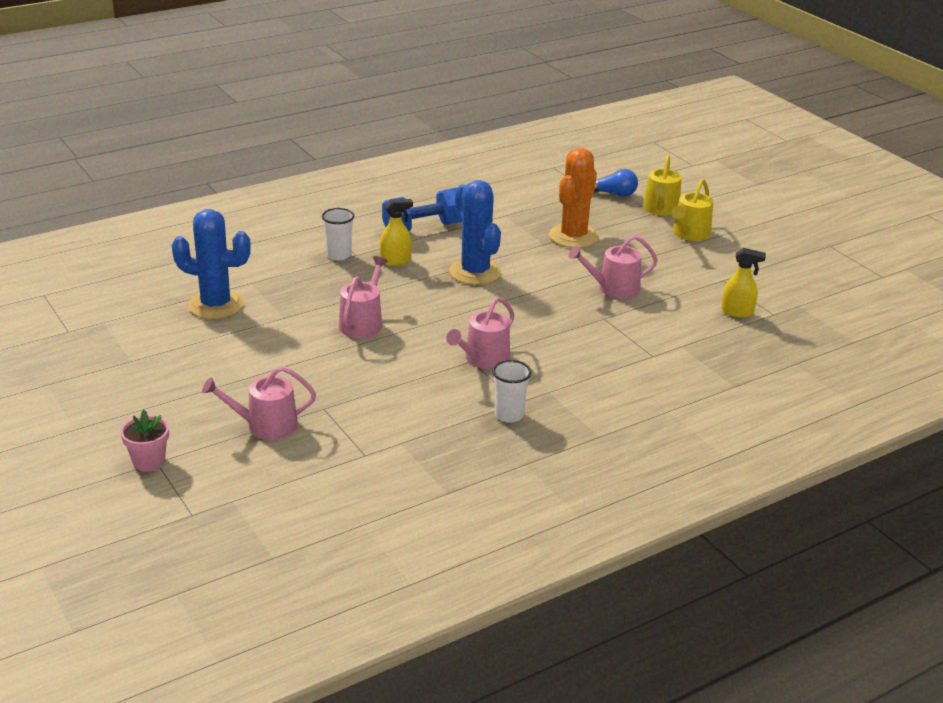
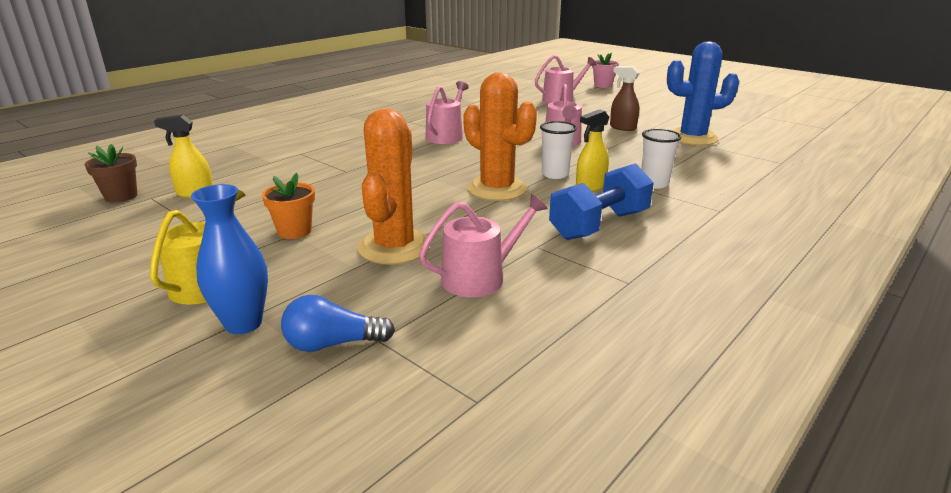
camera: 165 degrees right, 5 degrees down
(266, 337) = (622, 128): none -> brown spray bottle
(475, 272) = (497, 189): blue cactus -> orange cactus
(509, 415) = (412, 116): white cup -> white cup (555, 174)
(613, 288) = (336, 196): pink watering can -> pink watering can (480, 278)
(643, 260) = (294, 231): none -> orange flower pot
(660, 209) = (243, 323): yellow watering can -> blue vase
(801, 320) = (121, 196): none -> brown flower pot

